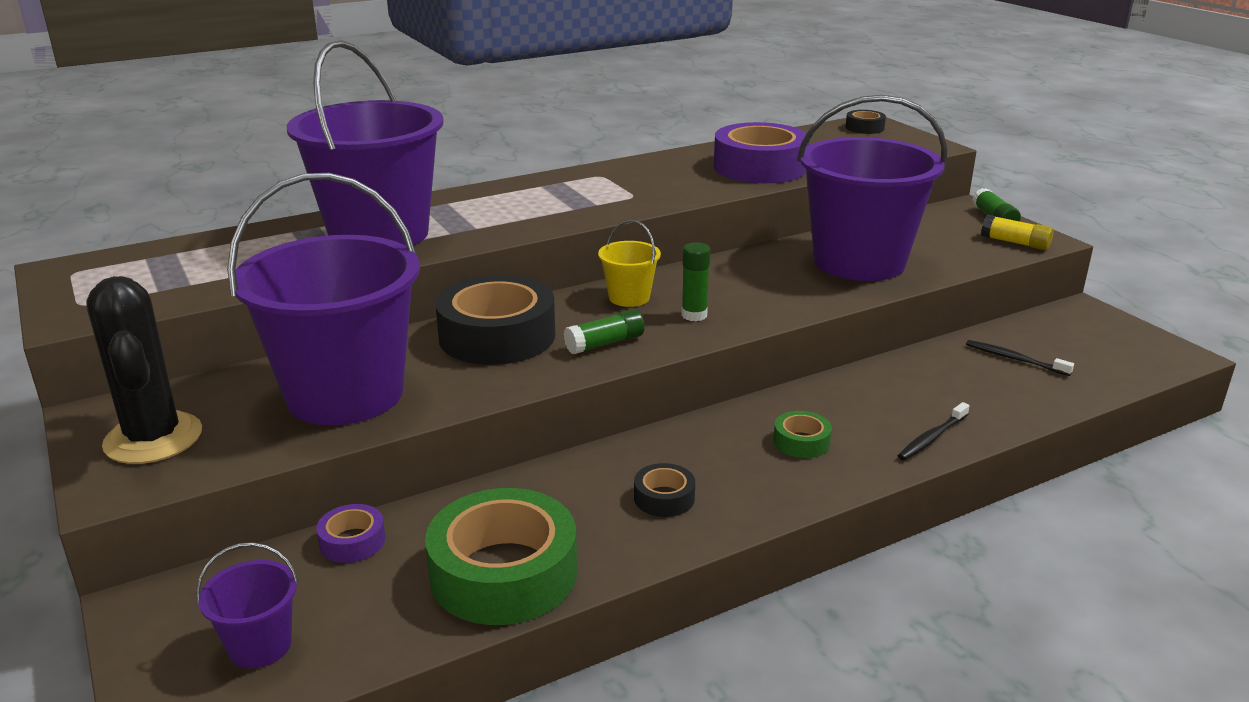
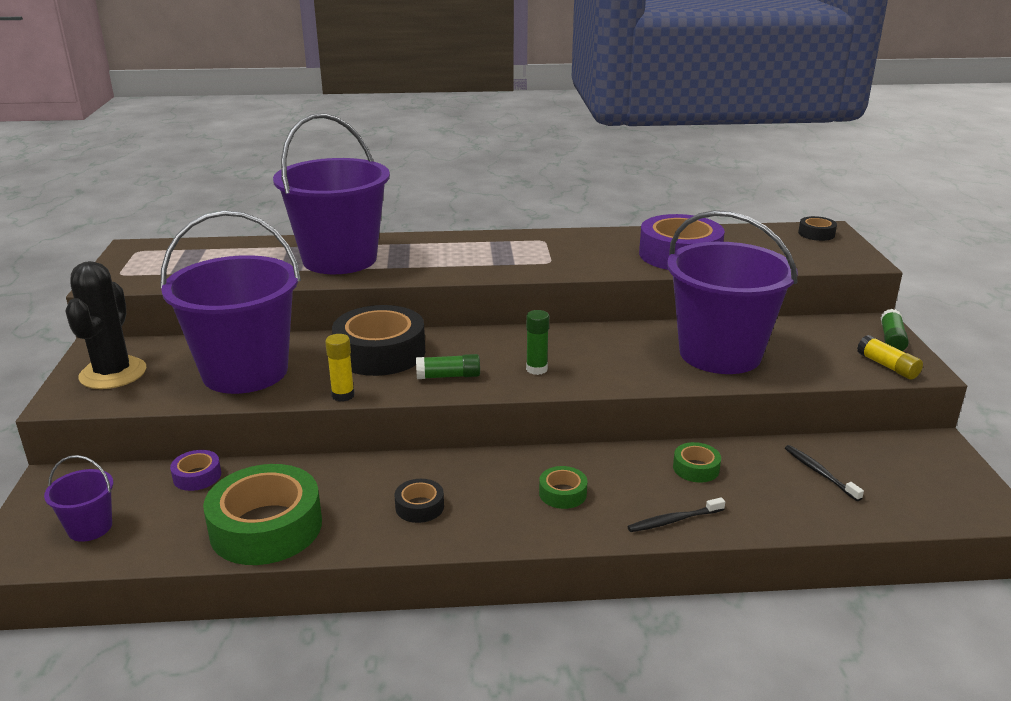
camera: 25 degrees right, 0 degrees up
(502, 392) = (343, 395): none -> yellow glue stick
(629, 297) = (502, 344): yellow bucket -> none
(904, 383) = (696, 468): none -> green tape

